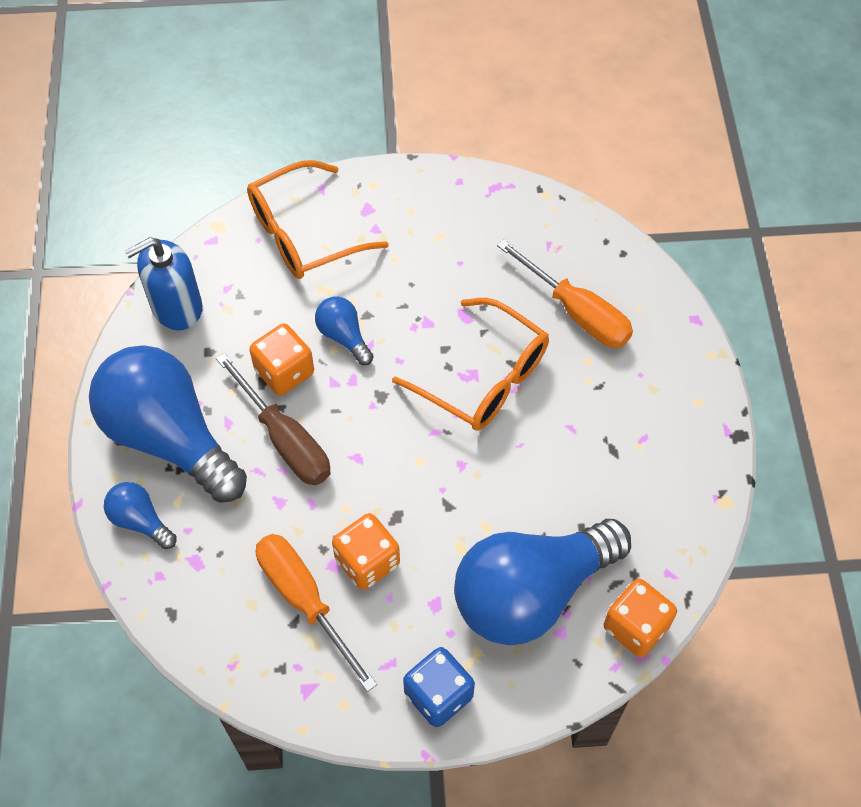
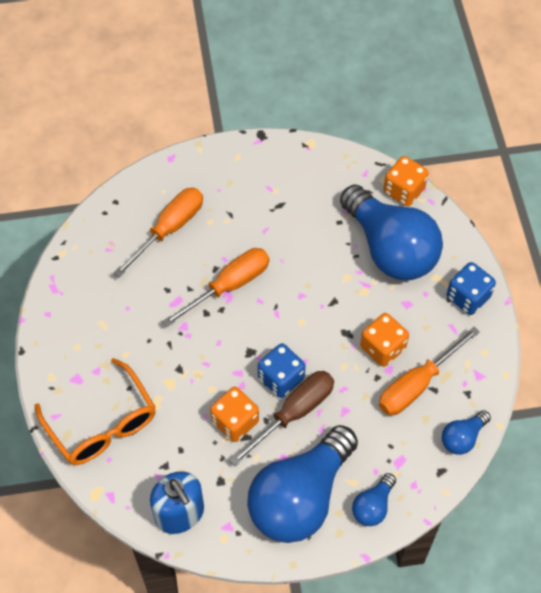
camera: 95 degrees left, 0 degrees up
(337, 429) = (281, 378): none -> blue dice
(344, 336) = (200, 383): blue light bulb -> blue light bulb (462, 437)
(483, 377) = (229, 286): orange glasses -> orange screwdriver

